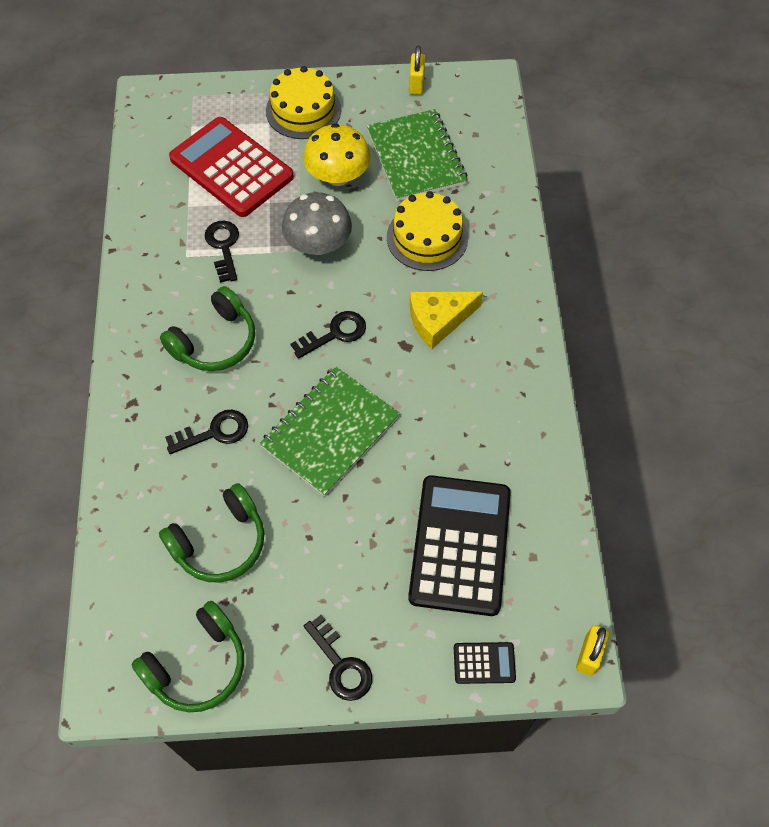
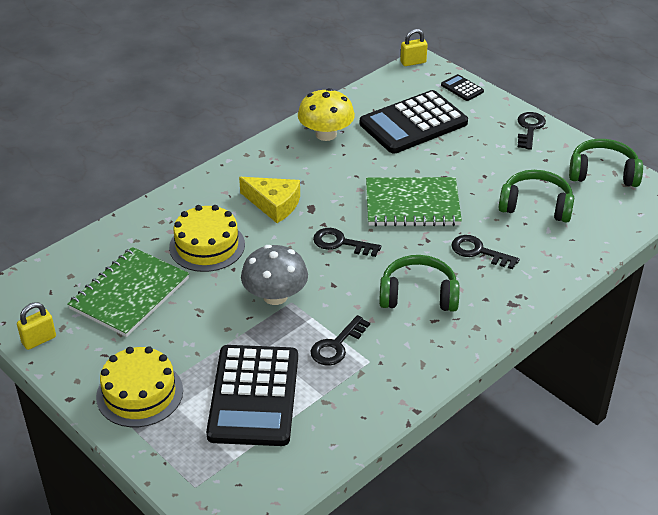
camera: 130 degrees left, 20 degrees down
(231, 168) = (253, 396): red calculator -> black calculator
(338, 176) = (195, 326): yellow mushroom -> yellow mushroom (326, 134)

